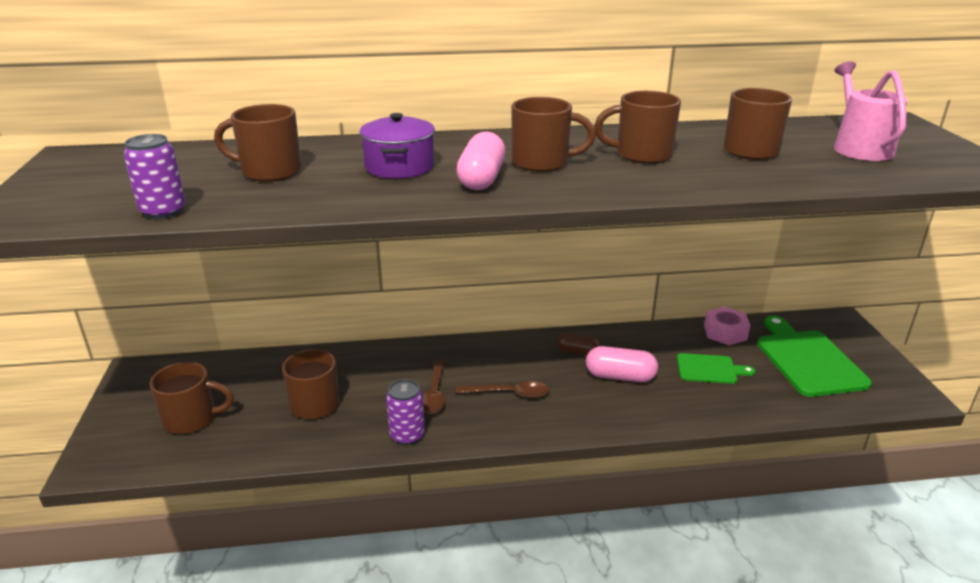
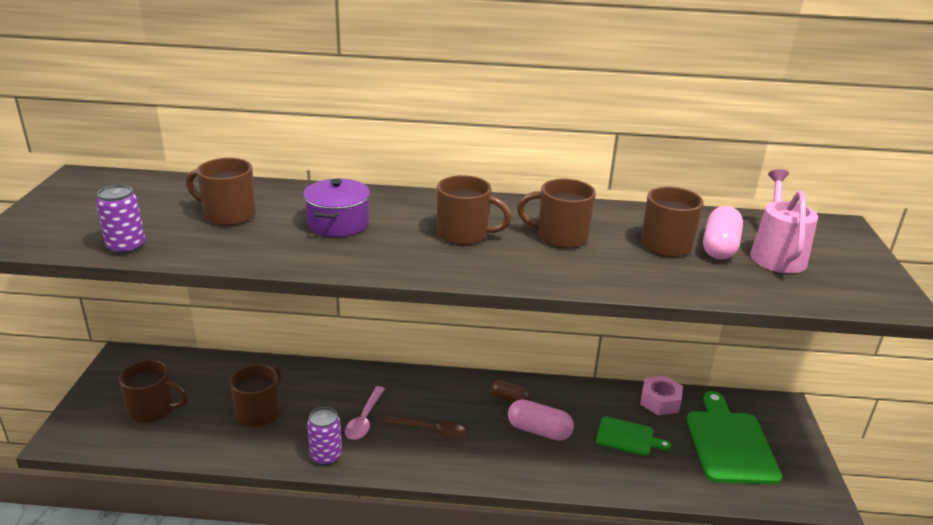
camera: 10 degrees right, 0 degrees up
(434, 393) = (364, 419): brown spoon -> pink spoon
(481, 179) = (401, 246): pink capsule -> pink capsule (719, 247)

